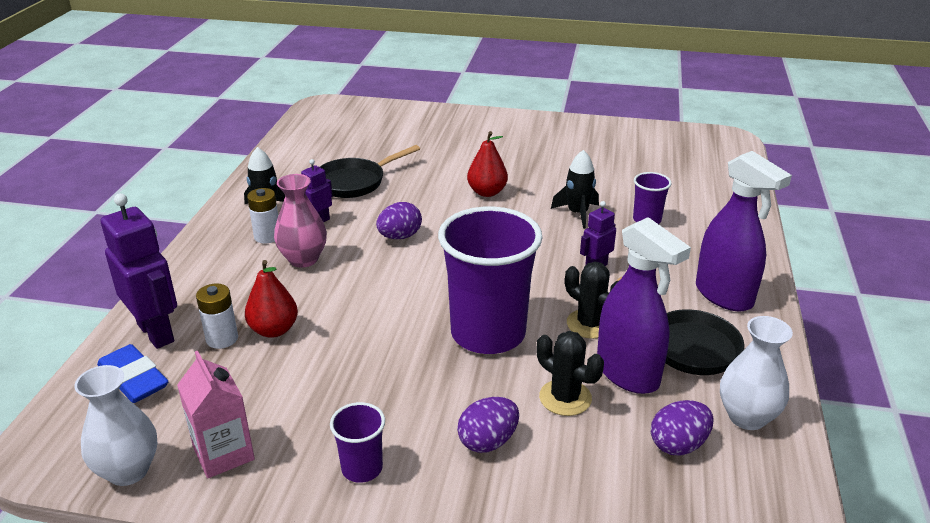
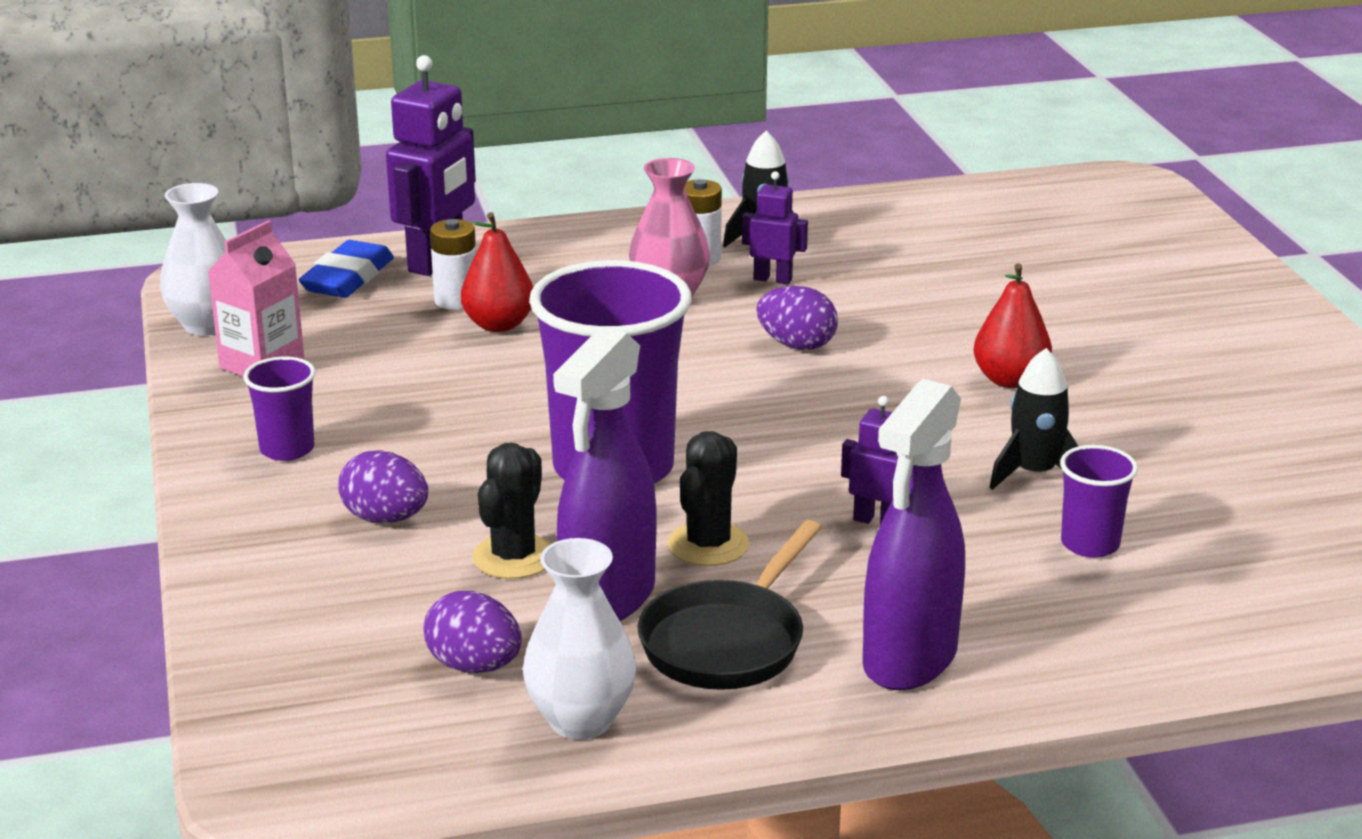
camera: 65 degrees right, 5 degrees down
(355, 182) = (914, 272): black pan -> none

